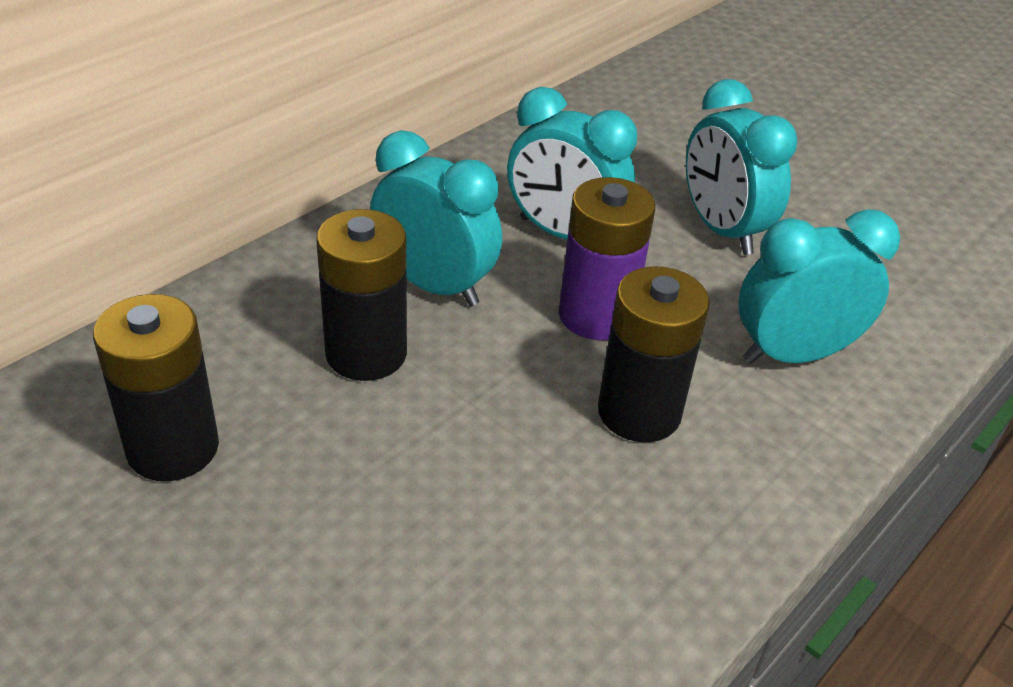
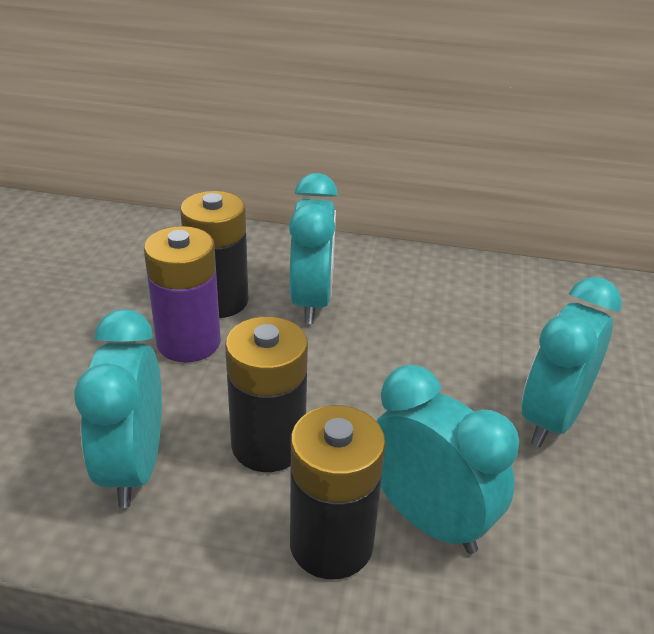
camera: 60 degrees right, 5 degrees down
(173, 448) = (85, 269): black battery -> black battery (331, 544)
(563, 234) = (435, 335): turquoise clock -> turquoise clock (133, 467)
(596, 315) = (358, 385): purple battery -> purple battery (188, 342)

